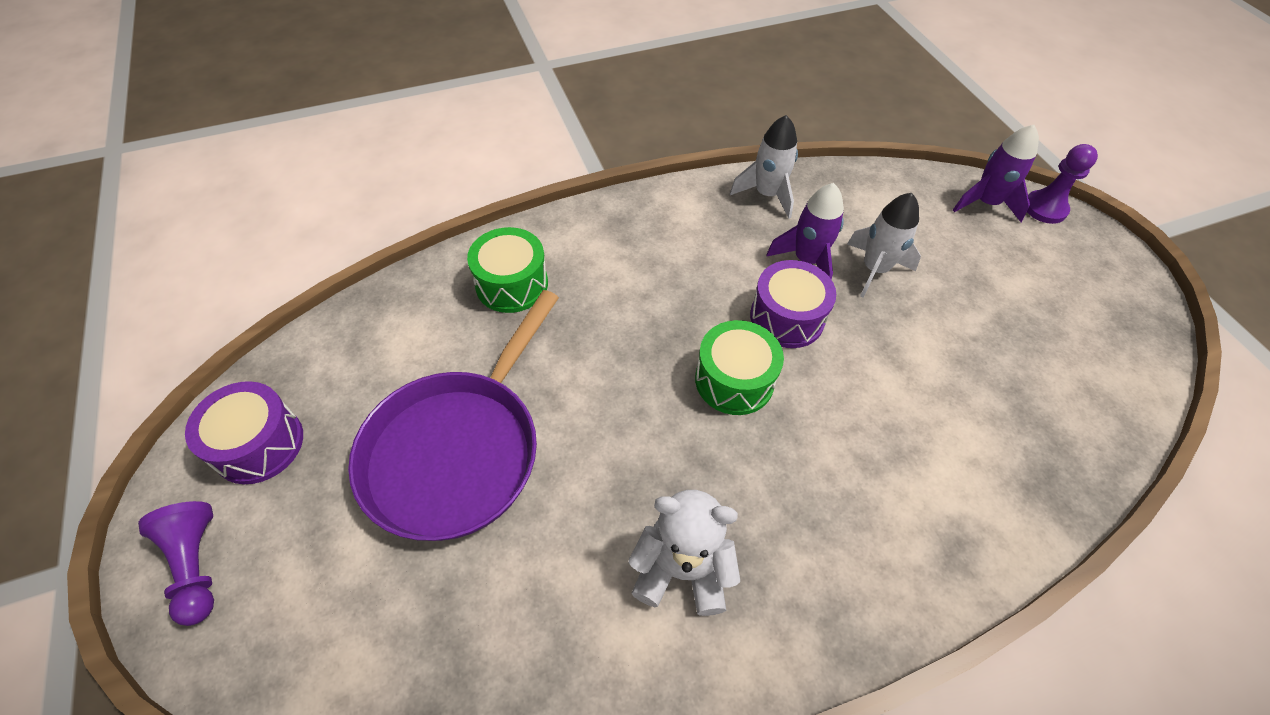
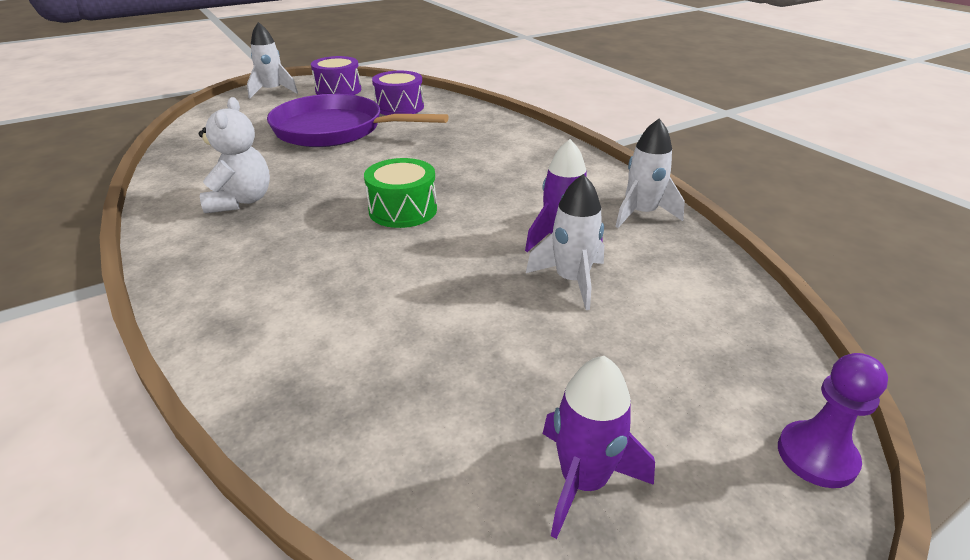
camera: 80 degrees right, 20 degrees down
(197, 565) = (273, 91): purple pawn -> white rocket
(512, 284) = (470, 127): green drum -> none
(787, 317) = (480, 231): purple drum -> purple drum (399, 107)
(985, 203) = (768, 381): purple rocket -> purple rocket (583, 481)

